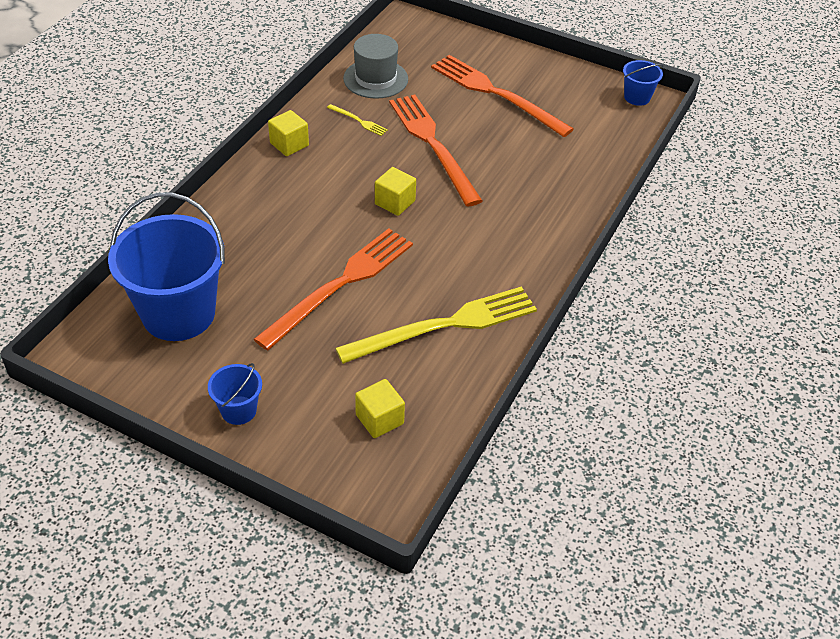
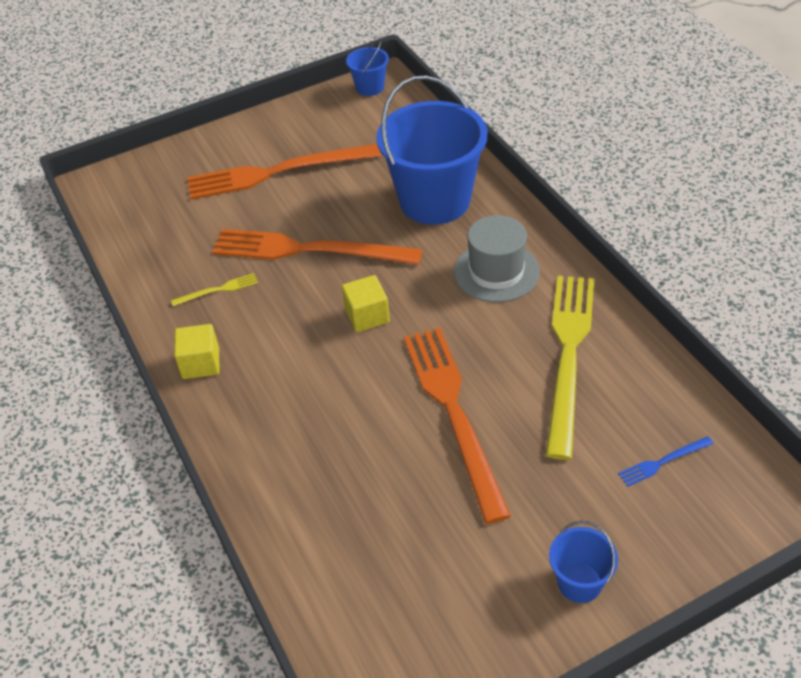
camera: 50 degrees left, 0 degrees up
(178, 313) = (392, 582): blue bucket -> blue bucket (435, 201)
(375, 79) = (165, 248): grey hat -> grey hat (496, 272)
(379, 419) = (663, 462): yellow cube -> blue fork

